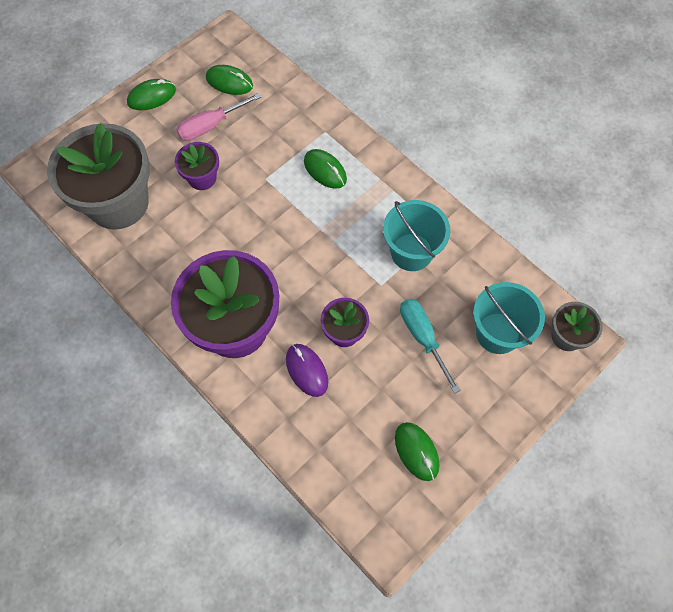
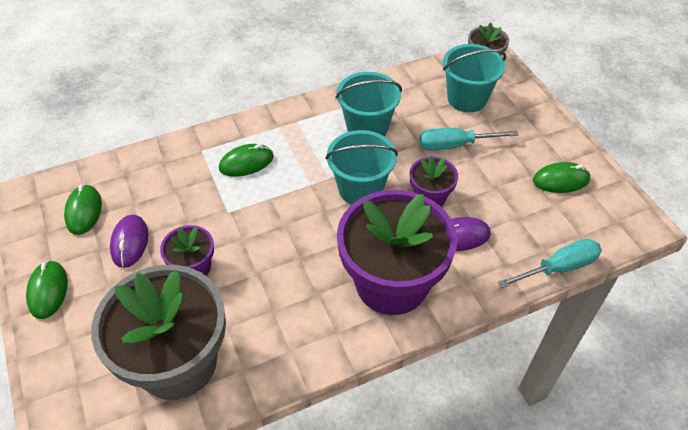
camera: 70 degrees left, 15 degrees down
(211, 125) = (130, 242): pink screwdriver -> purple mouse
(229, 82) = (84, 211): green mouse -> green mouse turned 45 degrees counterclockwise
(301, 467) = (558, 268): none -> turquoise screwdriver
(331, 270) = (360, 189): none -> turquoise bucket

